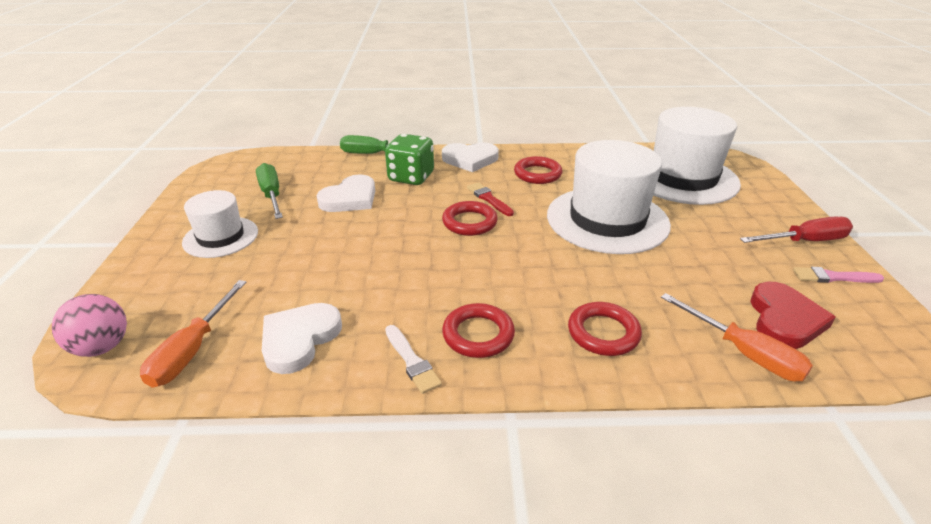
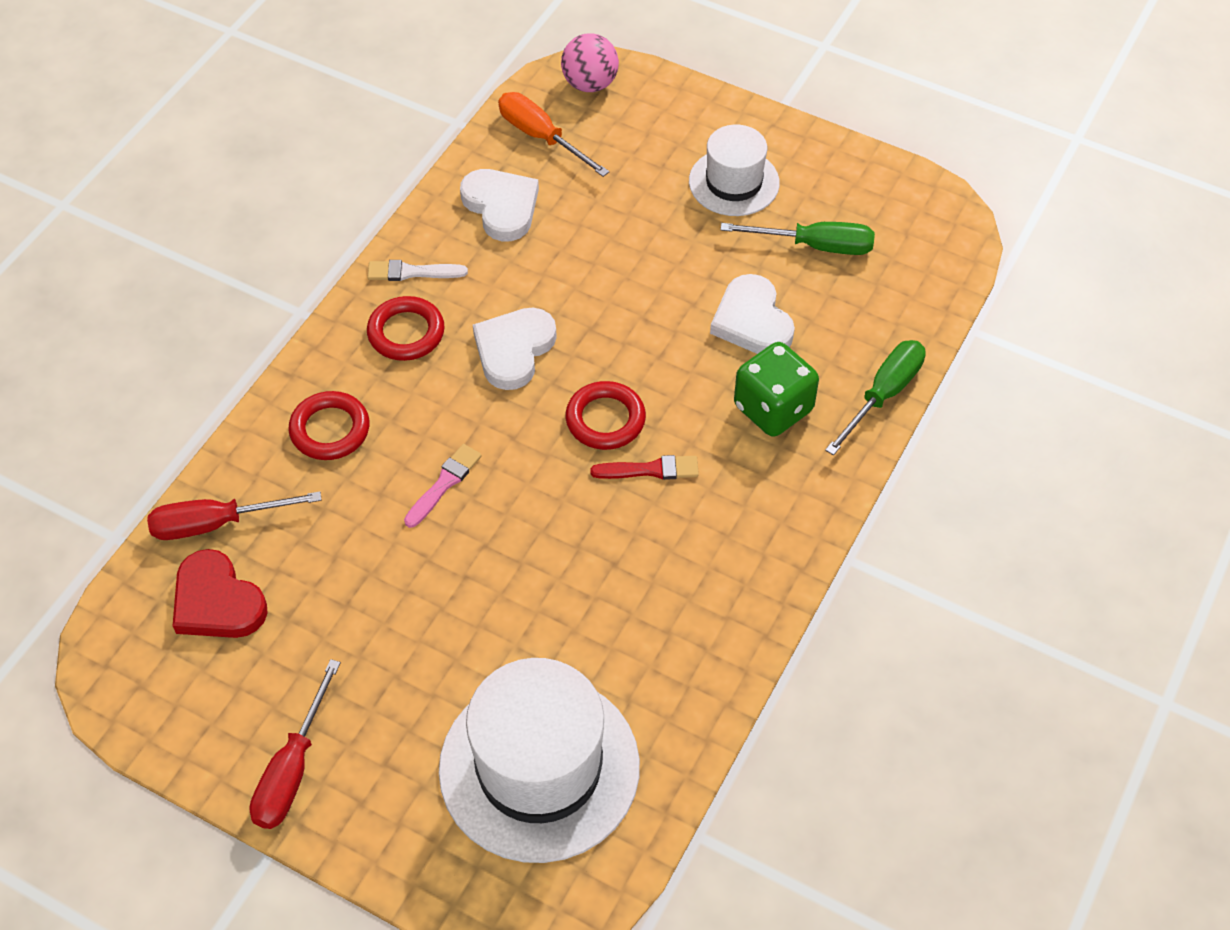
camera: 120 degrees right, 20 degrees up
(470, 159) = (788, 508): white heart -> white heart (514, 350)
(537, 174) = (683, 571): red ring -> none
(607, 220) = (505, 574): white hat -> none
(744, 353) = (216, 524): orange screwdriver -> red screwdriver
(833, 277) = (221, 724): pink brush -> pink brush (444, 483)

